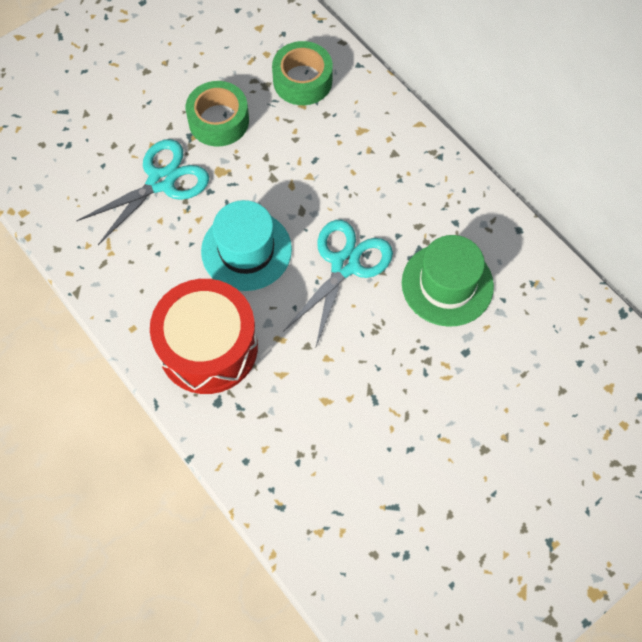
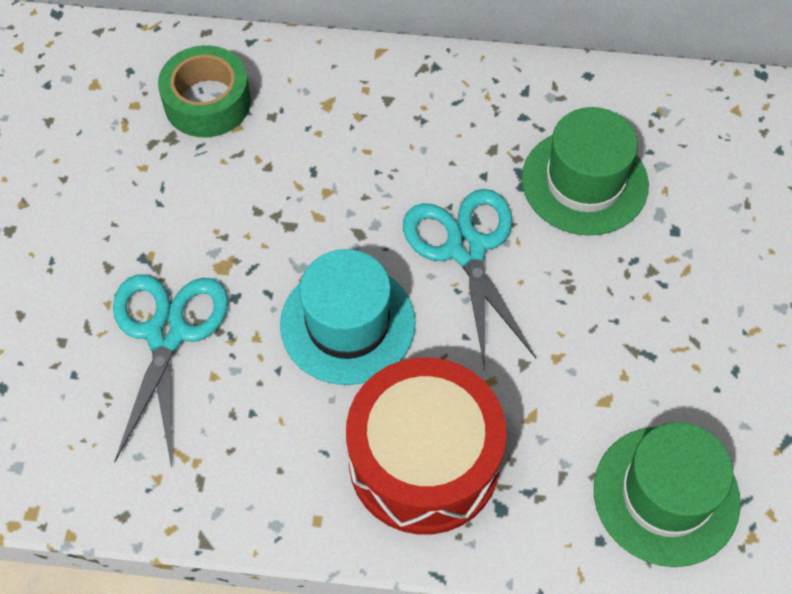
camera: 45 degrees left, 5 degrees down
(218, 120) = (159, 215): green tape -> none
(301, 472) = (666, 495): none -> green hat

